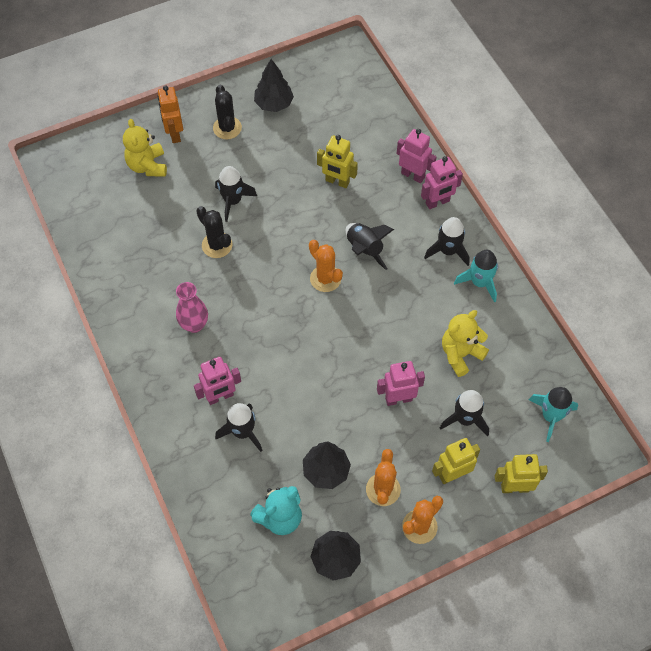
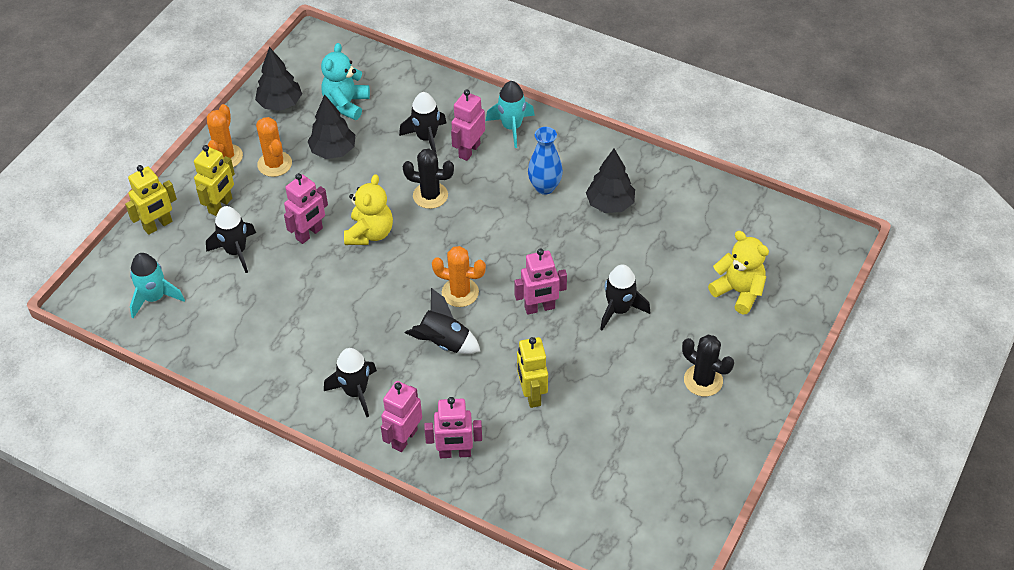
camera: 145 degrees right, 10 degrees down
(174, 134) = (749, 340): orange robot -> none
(194, 325) = (545, 187): pink vase -> blue vase
(217, 245) = (592, 261): black cactus -> black cactus (430, 195)
(274, 104) = (682, 441): black tree -> black tree (610, 204)
(282, 234) = (539, 308): none -> pink robot
(337, 181) = (531, 394): yellow robot -> yellow robot turned 90 degrees counterclockwise
(460, 354) = (276, 302): yellow teddy bear -> yellow teddy bear (370, 233)
(479, 282) = (300, 379): turquoise rocket -> turquoise rocket (511, 127)

